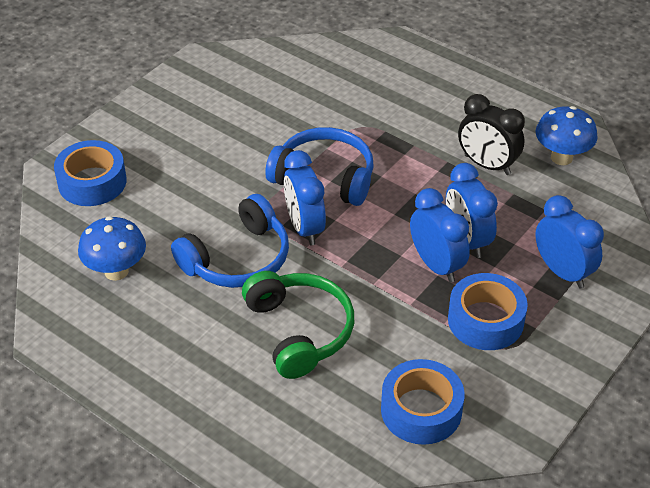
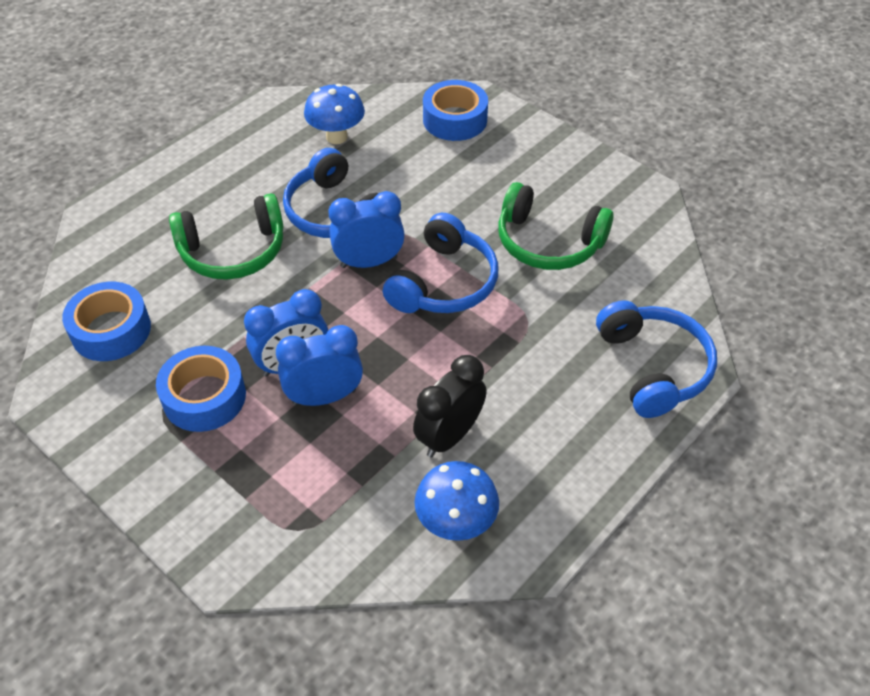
camera: 95 degrees right, 5 degrees up
(268, 116) = (548, 242): none -> green headphones
(397, 63) = (653, 367): none -> blue headphones
(562, 272) = (255, 483): blue clock -> none

